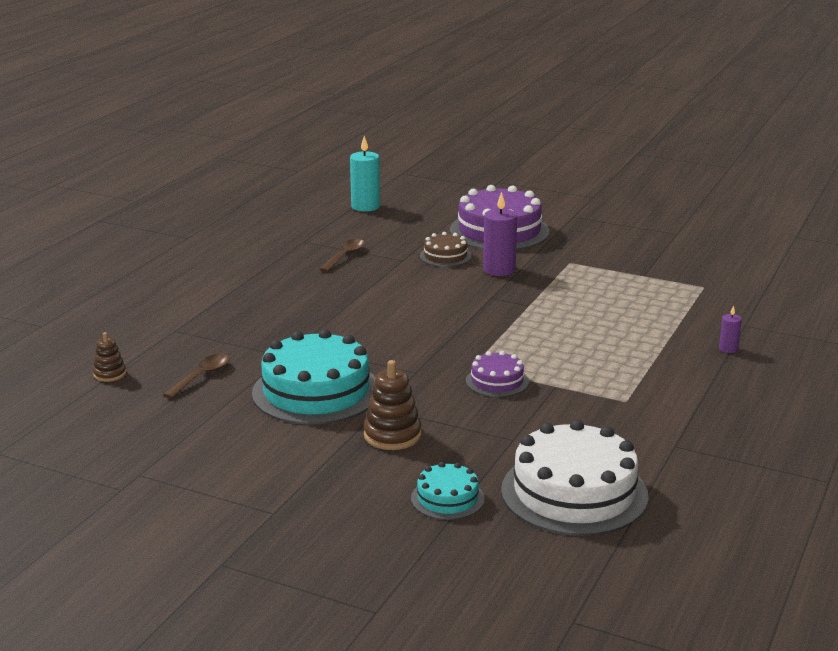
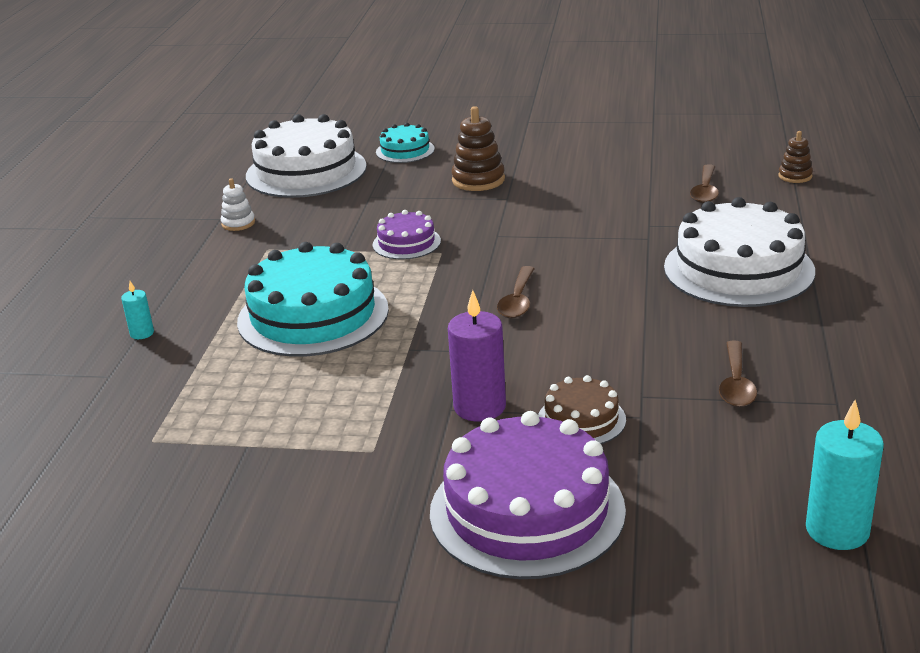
camera: 165 degrees right, 5 degrees up
(262, 311) = (738, 269): none -> white cake
(316, 391) = (580, 199): turquoise cake -> turquoise cake (313, 315)
(436, 320) = (517, 301): none -> brown spoon
(654, 435) = (238, 223): none -> white stacking toy
(728, 349) = (142, 333): purple candle -> turquoise candle

